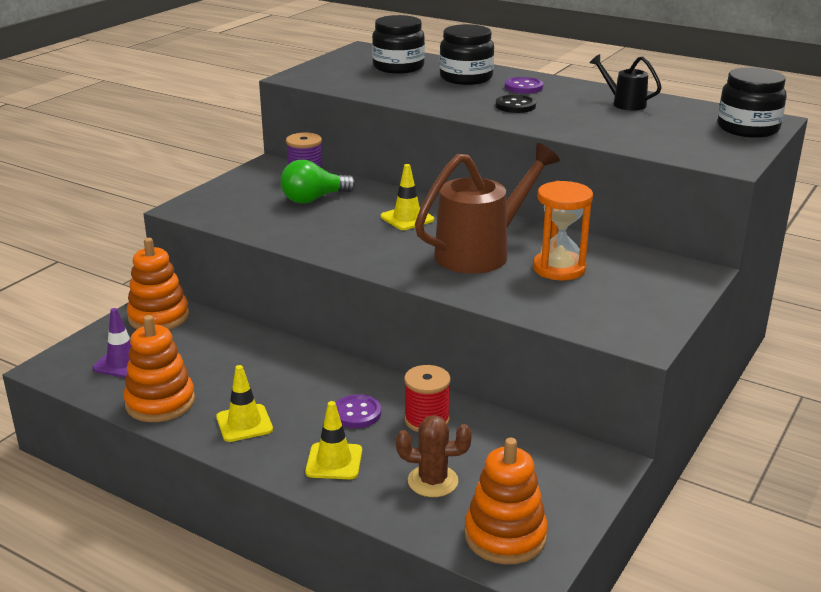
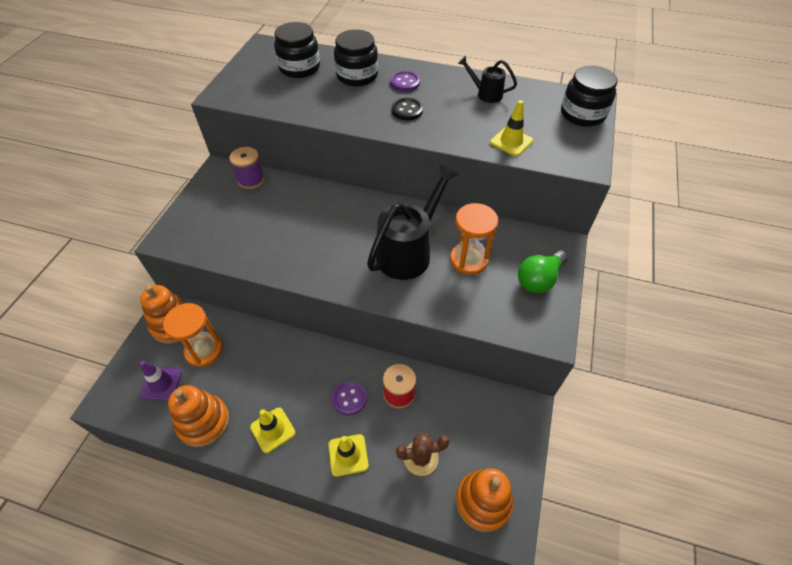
camera: 15 degrees left, 25 degrees up
(186, 343) = (204, 350): none -> orange hourglass
(314, 199) = (266, 208): green light bulb -> green light bulb (539, 279)
(407, 218) = (343, 219): yellow traffic cone -> yellow traffic cone (511, 142)
(480, 253) = (408, 252): brown watering can -> black watering can

